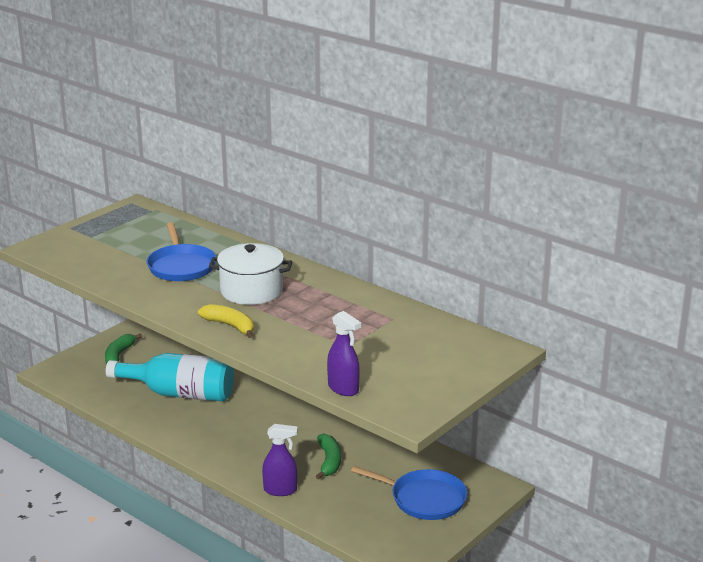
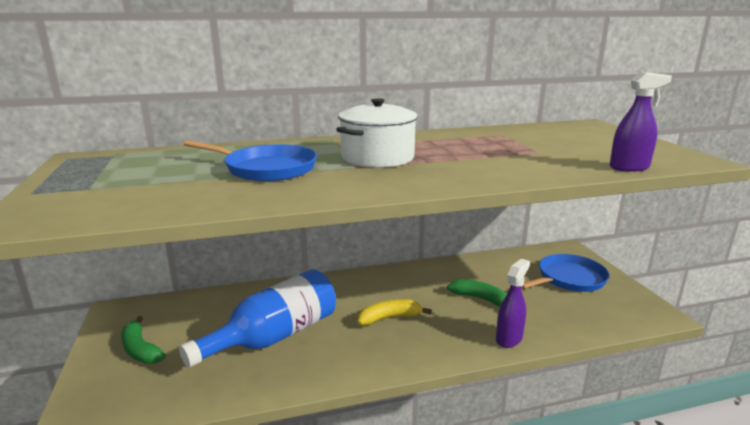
camera: 55 degrees left, 5 degrees down
(180, 393) = (274, 336): turquoise bottle -> blue bottle
(230, 326) = (443, 177): yellow banana -> yellow banana (389, 318)

